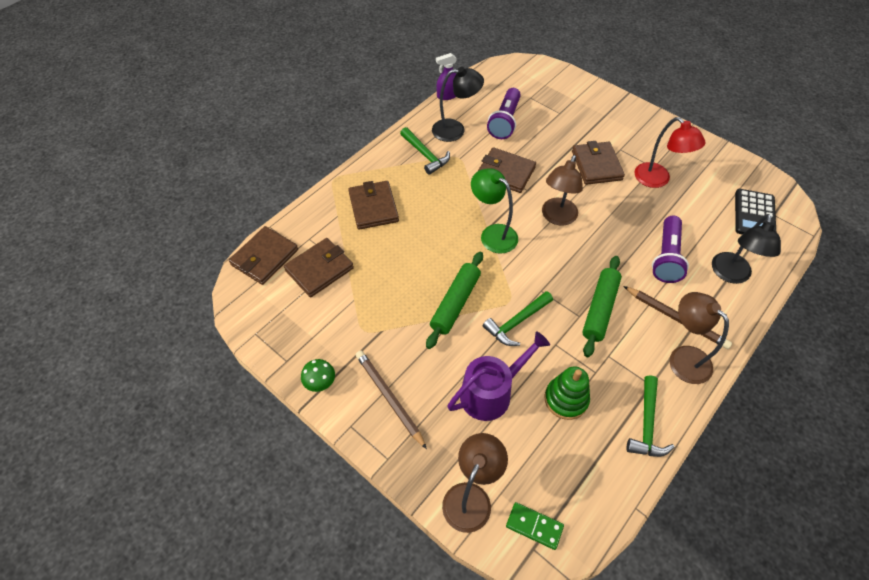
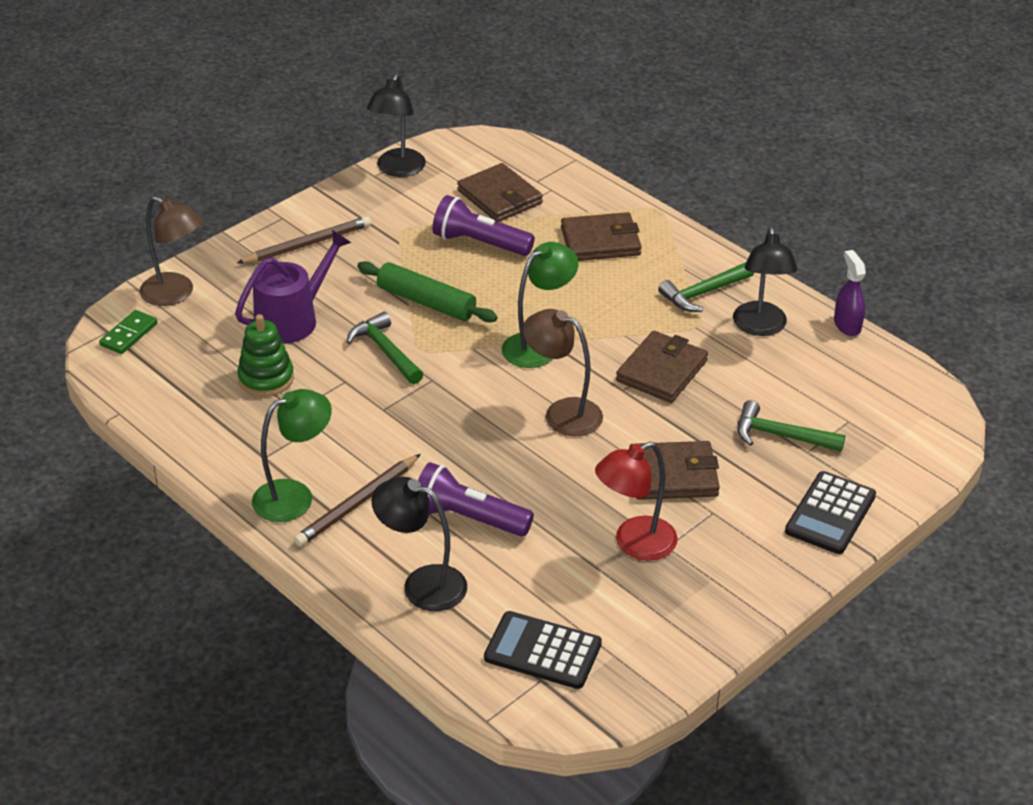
camera: 95 degrees right, 15 degrees down
(264, 257) = (525, 157): brown wallet -> none
(278, 344) = (398, 169): none -> black lamp
(320, 382) = (341, 197): green mushroom -> none
(491, 393) = (292, 319): purple watering can -> purple watering can turned 105 degrees counterclockwise
(504, 121) = (782, 383): purple flashlight -> purple flashlight (479, 243)
(599, 309) = (389, 430): green rolling pin -> none
(605, 105) = (830, 513): none -> black calculator
(647, 424) = (213, 442): green hammer -> green hammer (781, 436)
(683, 357) = (294, 496): brown lamp -> green lamp

